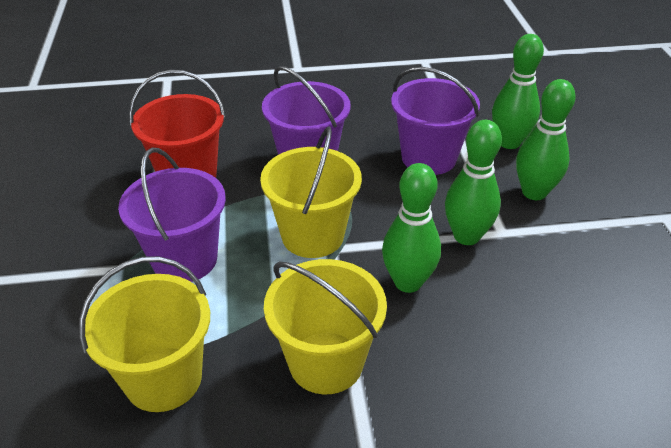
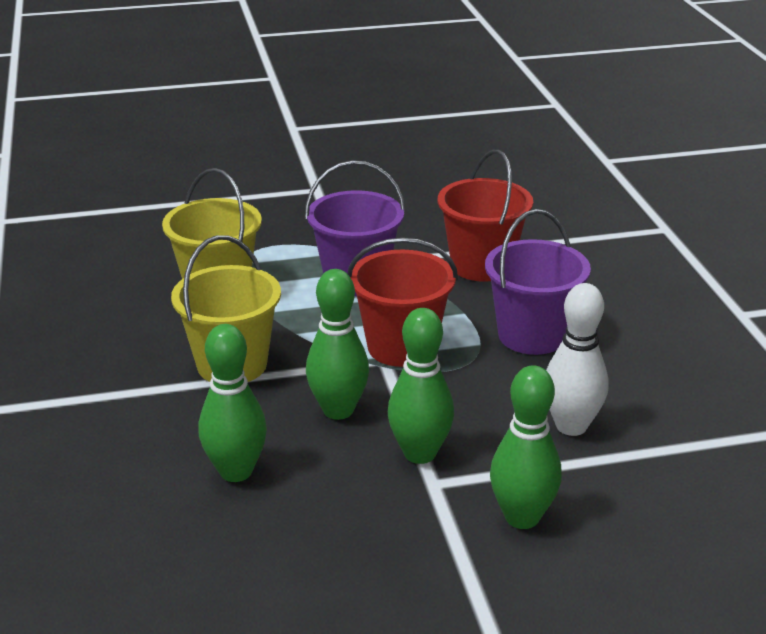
camera: 85 degrees right, 10 degrees down
(312, 236) = (401, 347): yellow bucket -> red bucket
(428, 158) = (571, 426): purple bucket -> white bowling pin
(509, 142) = (637, 501): green bowling pin -> green bowling pin (236, 471)

